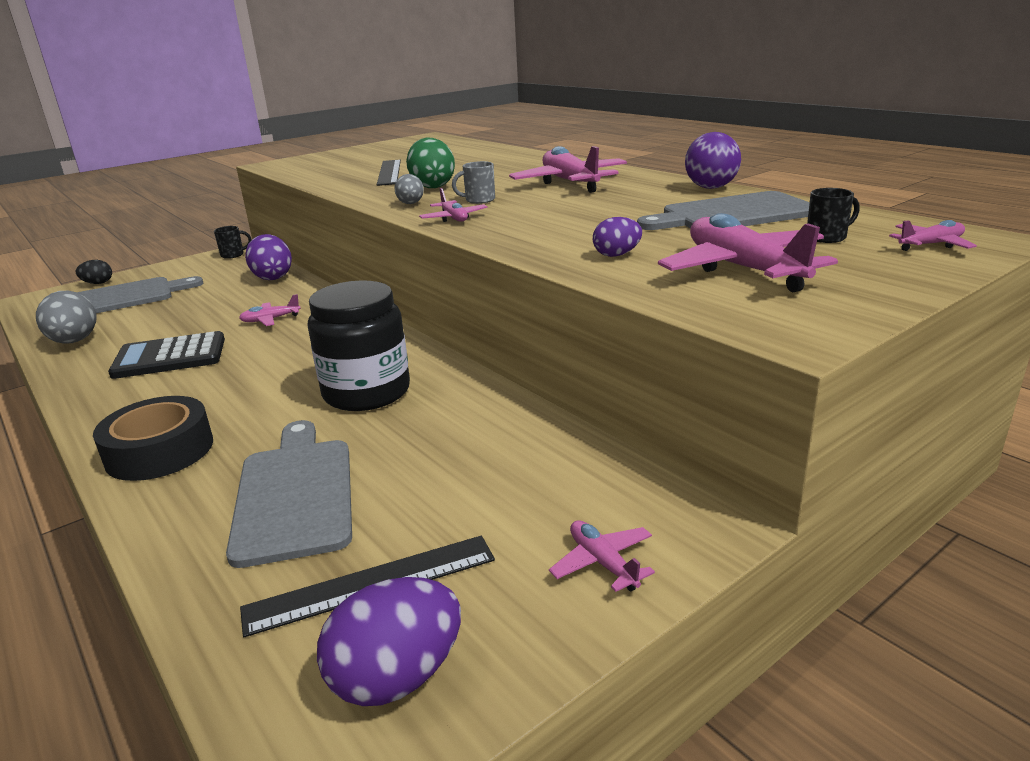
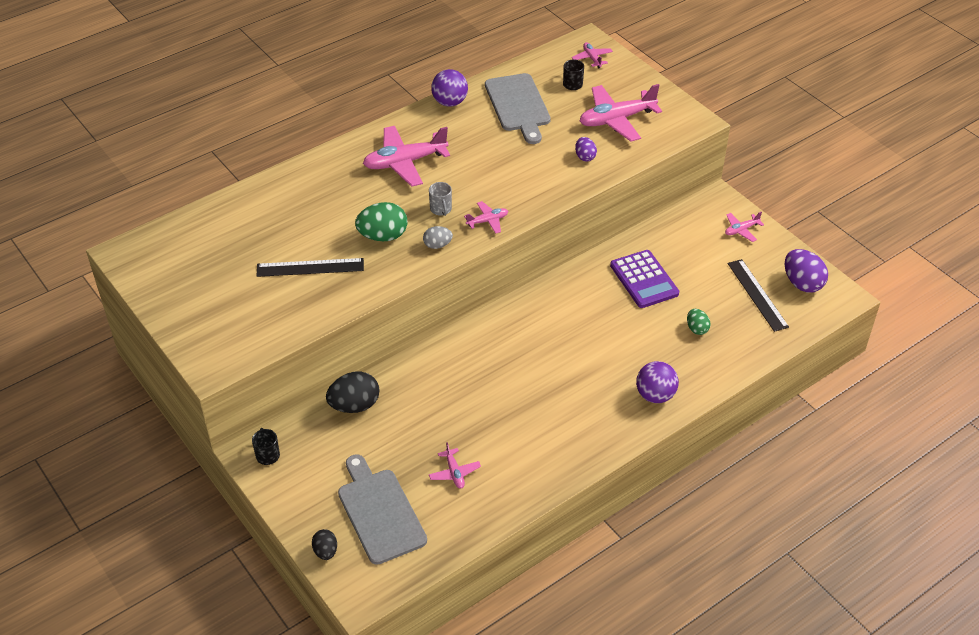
camera: 90 degrees left, 20 degrees up
(74, 341) = (482, 507): grey egg -> none
(159, 451) = (655, 395): black tape -> purple ball
(170, 357) = (524, 431): black calculator -> none
(270, 320) = (462, 385): pink plane -> pink plane (454, 473)
(272, 277) = (354, 405): purple egg -> black egg
(295, 494) = (696, 329): grey cutting board -> green egg
(366, 392) = (592, 314): black jar -> none
(440, 435) = (644, 279): none -> purple calculator

